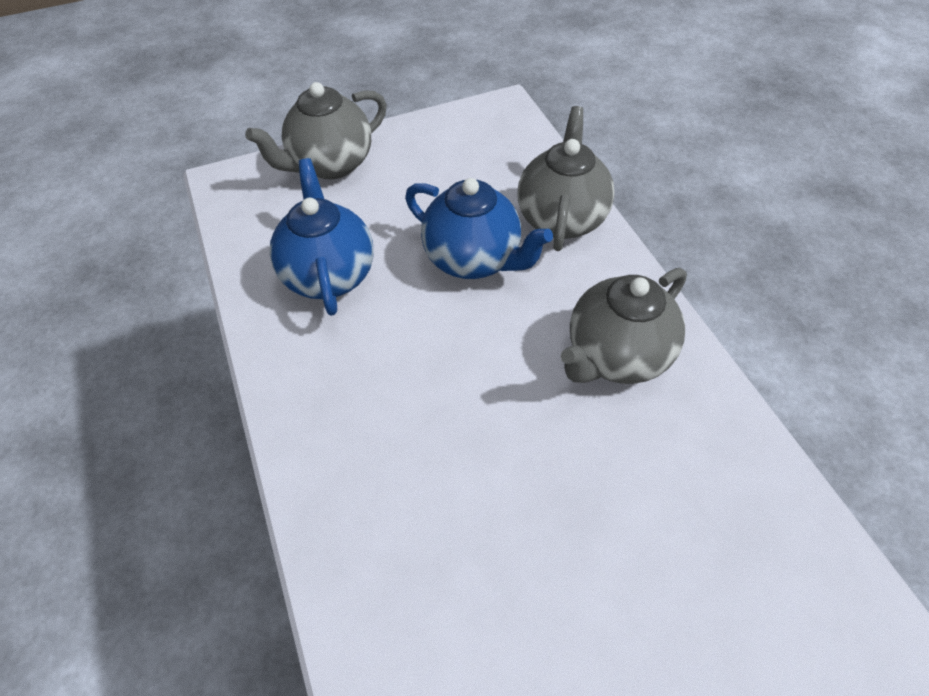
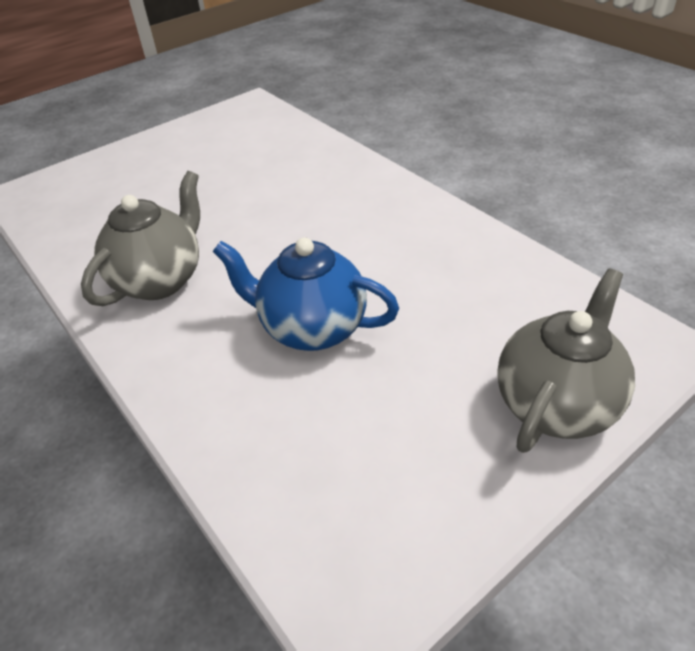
camera: 165 degrees right, 10 degrees down
(329, 275) = (450, 279): blue teapot -> none
(561, 218) = (220, 403): grey teapot -> none

